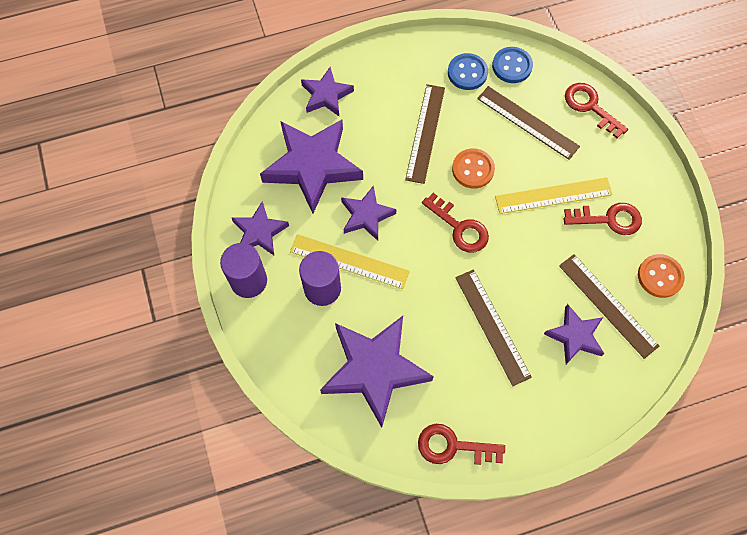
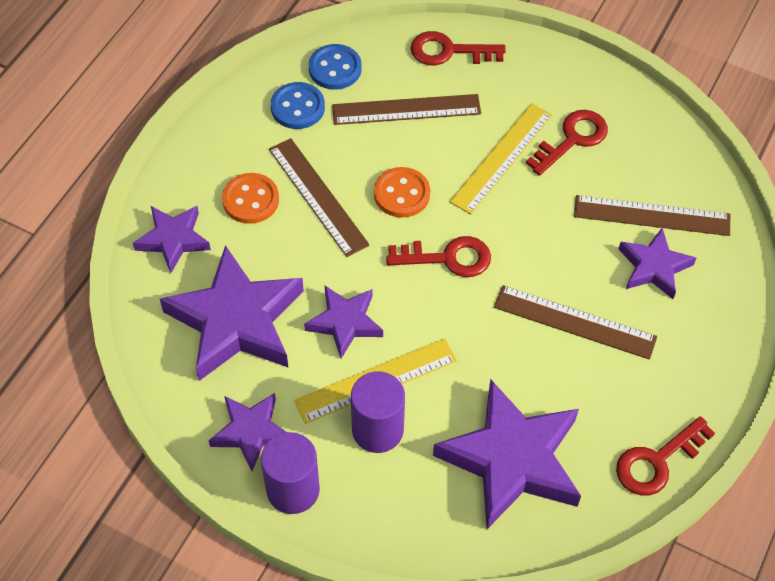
camera: 45 degrees left, 10 degrees down
(660, 276) = (667, 154): orange button -> orange button (250, 200)

